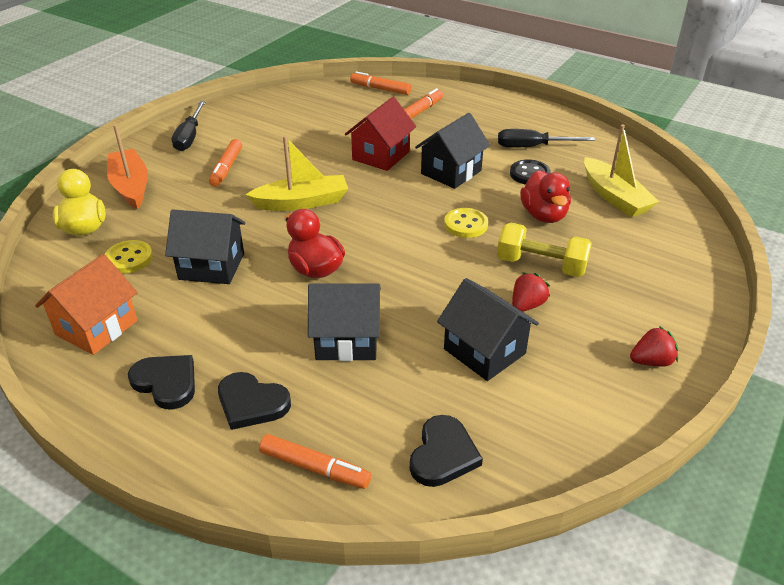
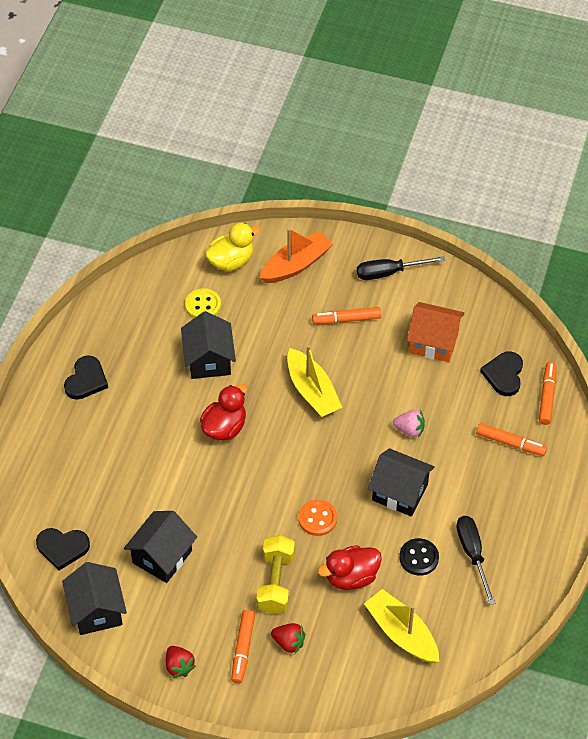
camera: 75 degrees right, 15 degrees up
(96, 327) = (125, 320): orange house -> orange house (434, 342)
(251, 403) = (80, 432): black heart -> black heart (504, 375)
(314, 468) = (37, 482): orange marker -> orange marker (243, 649)
(347, 340) = (151, 469): black house -> black house (96, 610)
(381, 156) = (409, 430): red house -> pink strawberry
(466, 224) = (317, 518): yellow button -> orange button
(527, 305) = (221, 578): red strawberry -> red strawberry (289, 643)
(615, 197) = (401, 633): yellow boat -> yellow boat turned 90 degrees clockwise

